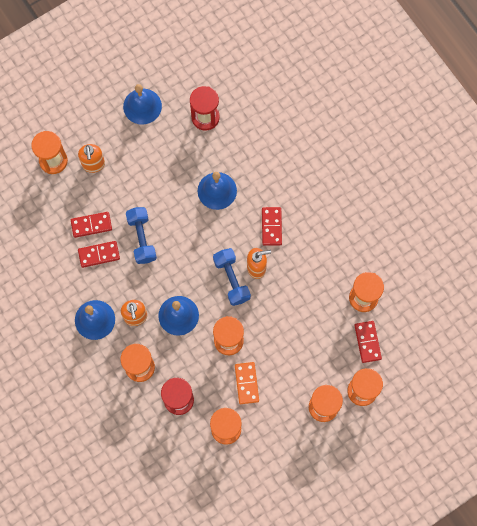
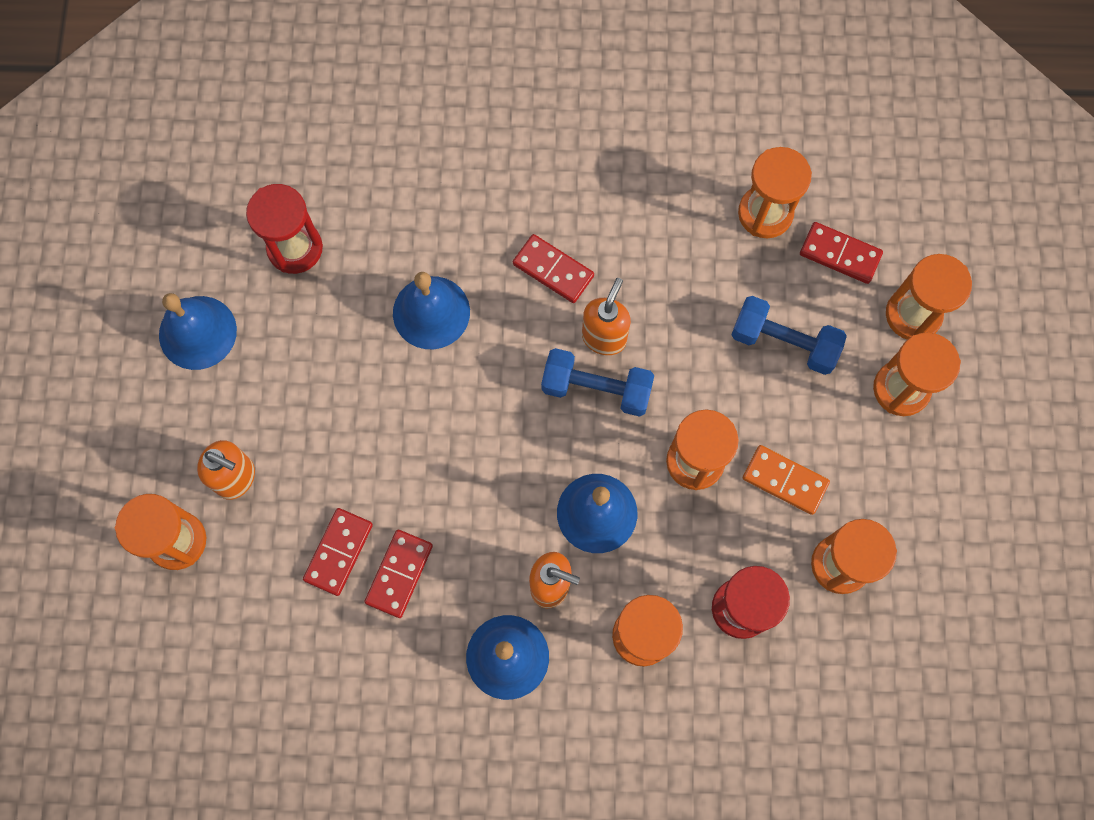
camera: 55 degrees left, 0 degrees up
(142, 238) = (423, 484): blue dumbbell -> blue dumbbell (784, 342)

